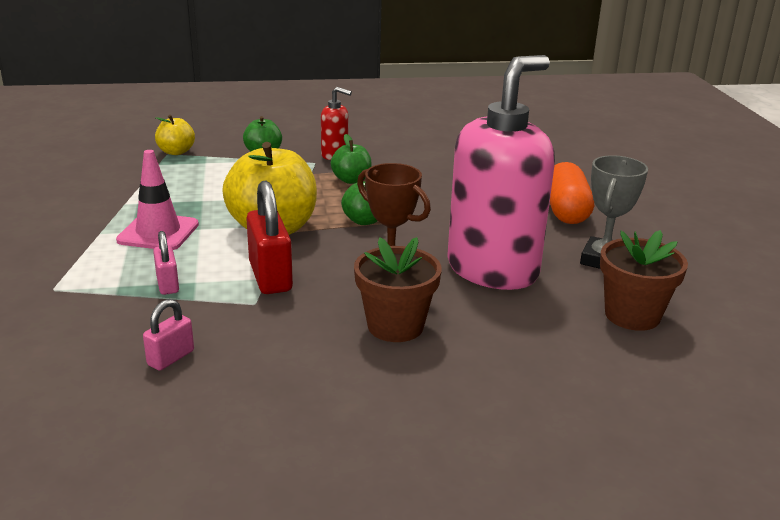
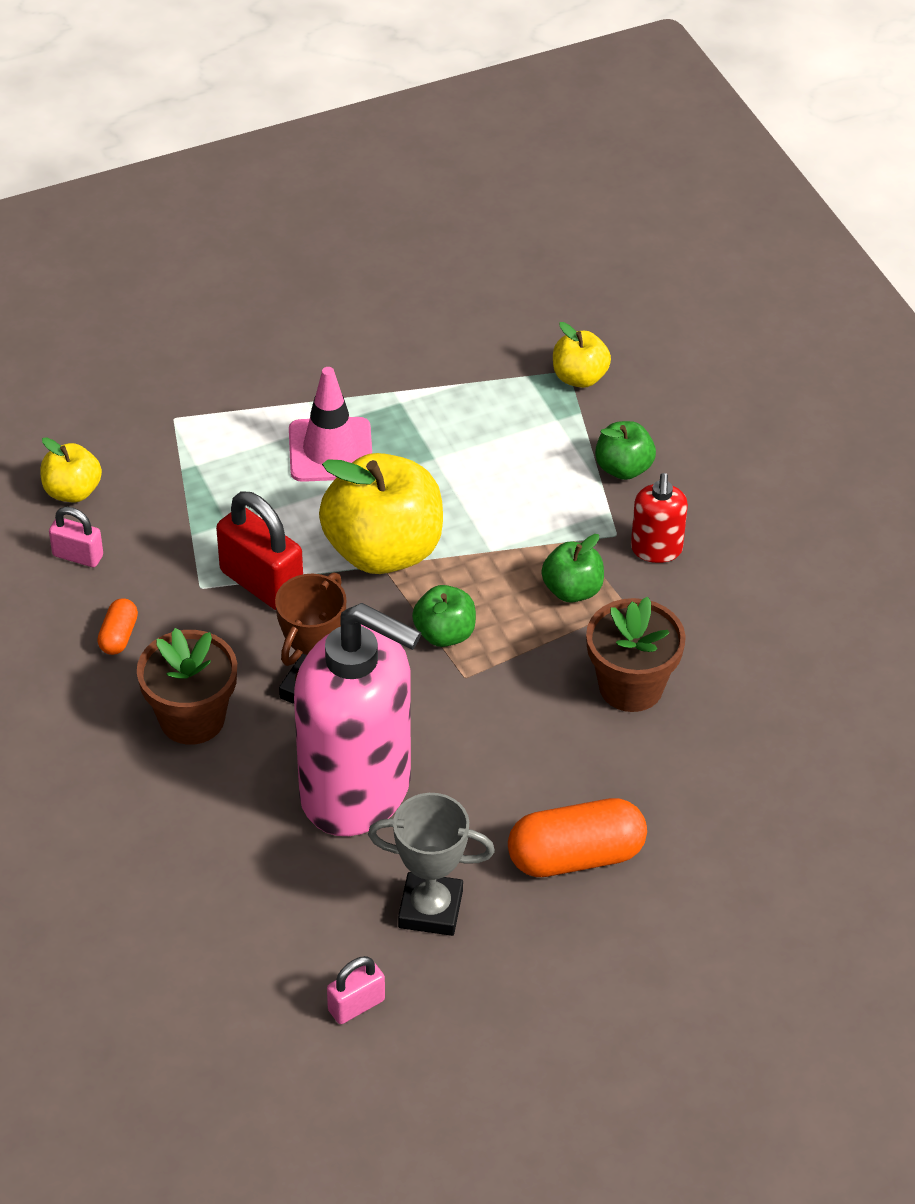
camera: 75 degrees right, 20 degrees up
(87, 350) = (72, 491): none -> yellow apple
(167, 284) = (214, 503): pink padlock -> pink padlock (356, 1005)
(270, 277) = (261, 583): red padlock -> red padlock turned 75 degrees clockwise
(283, 349) = (118, 636): none -> orange capsule
(632, 315) = (290, 943): brown flower pot -> brown flower pot (631, 686)

